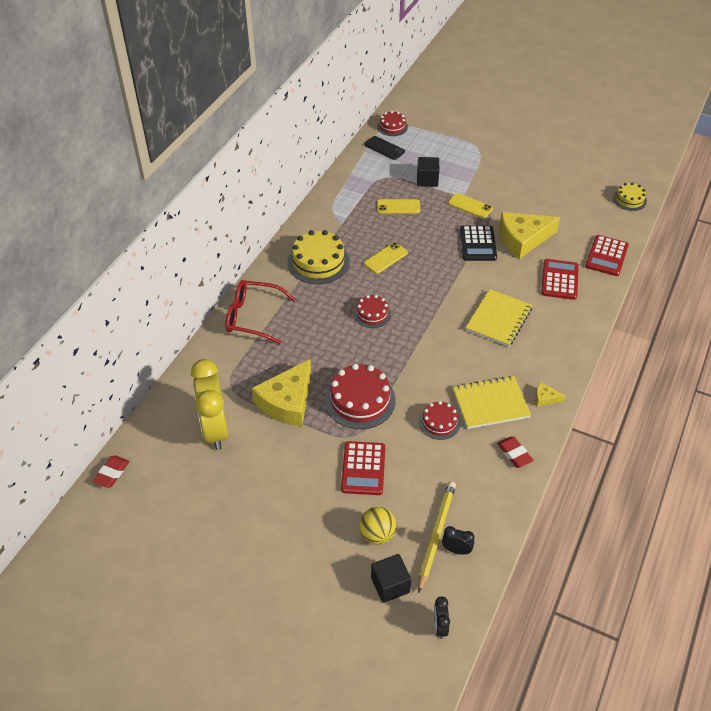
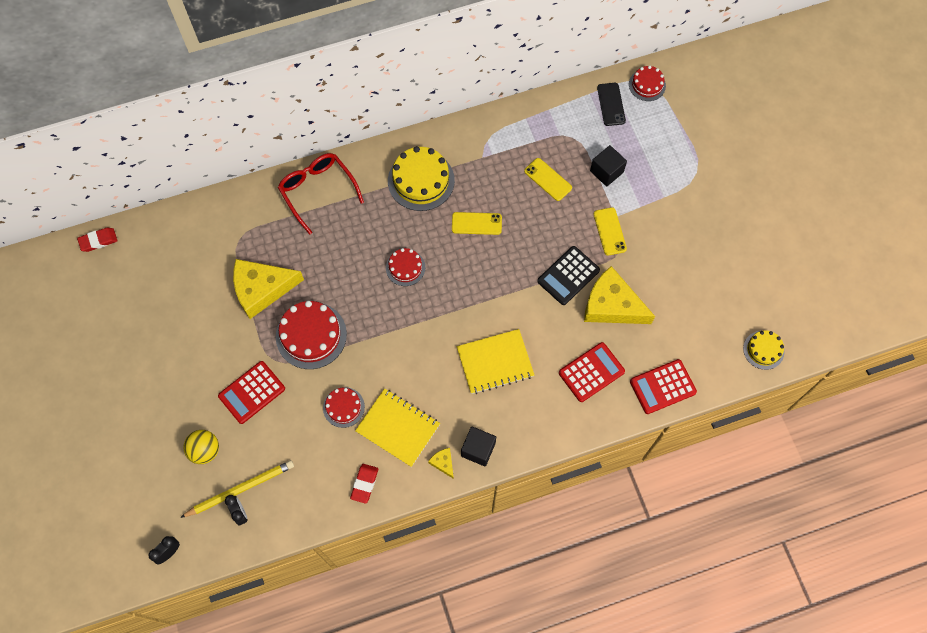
camera: 45 degrees right, 20 degrees up
(215, 429) = (193, 267): yellow clock -> none
(390, 585) = (172, 493): black cube -> black cube (478, 449)

